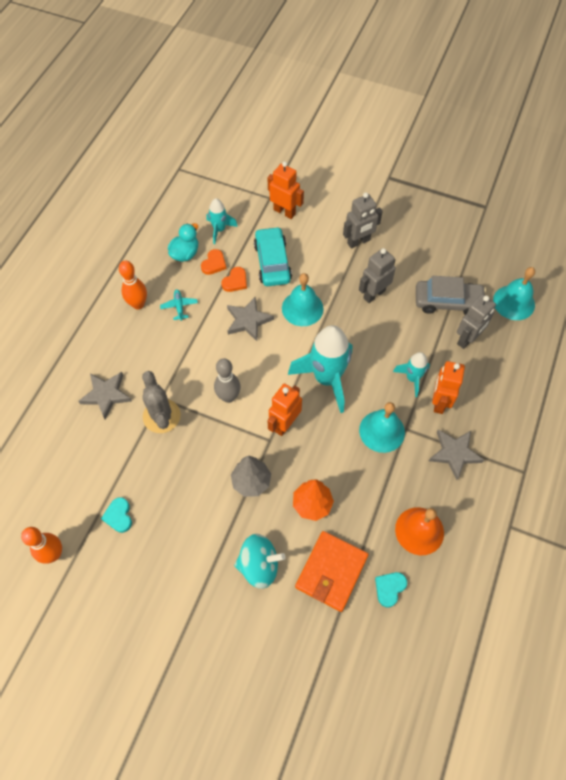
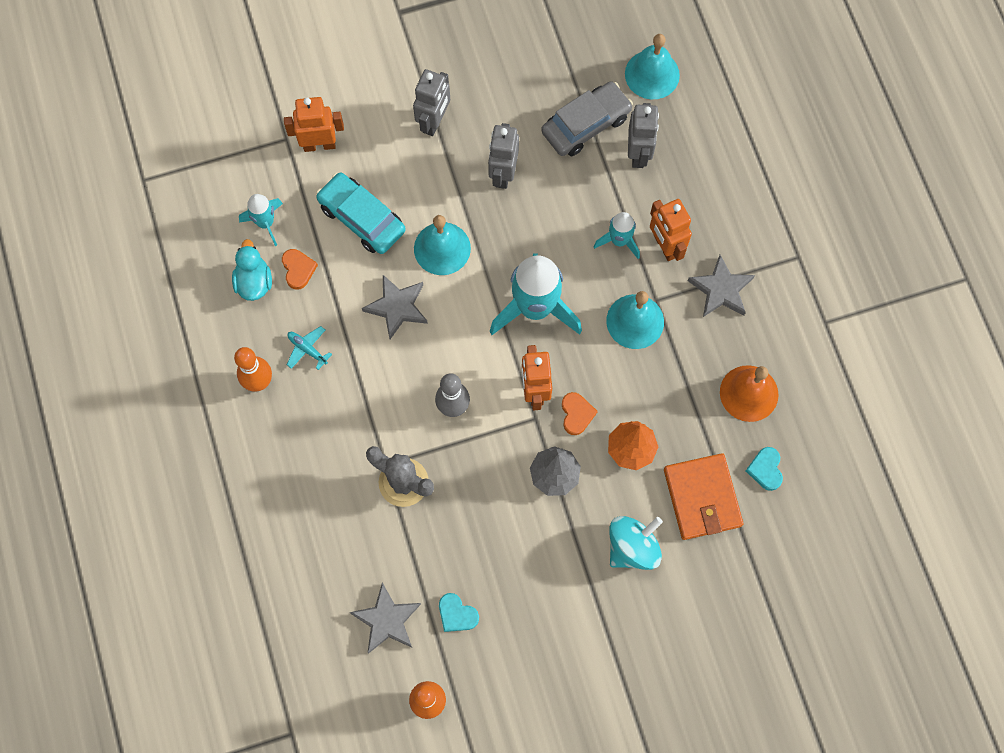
camera: 40 degrees left, 10 degrees up
(106, 395) = (323, 507): grey star -> grey star (386, 620)
(235, 281) = (341, 272): orange heart -> orange heart (576, 414)

